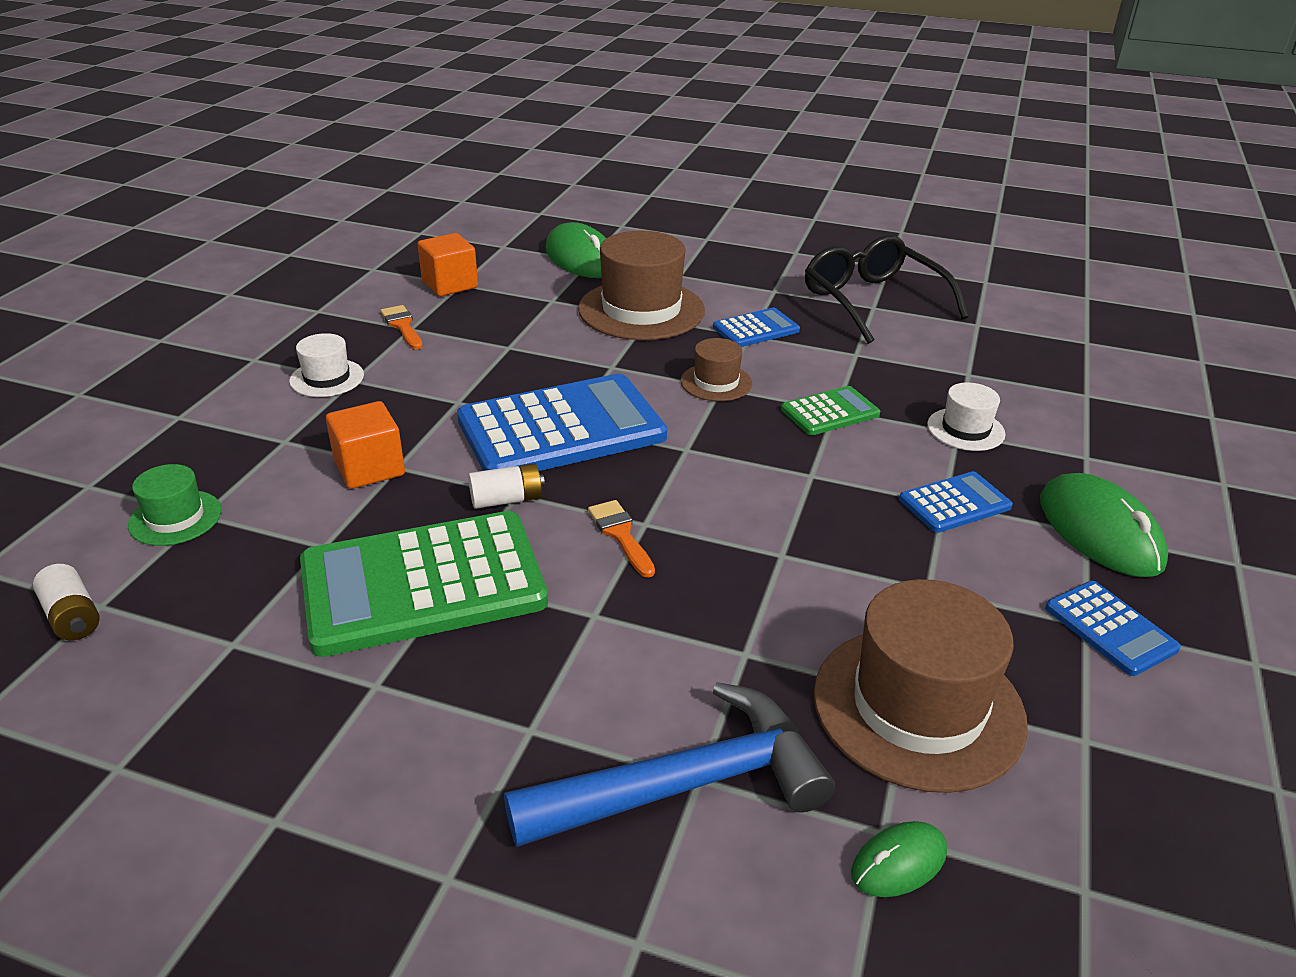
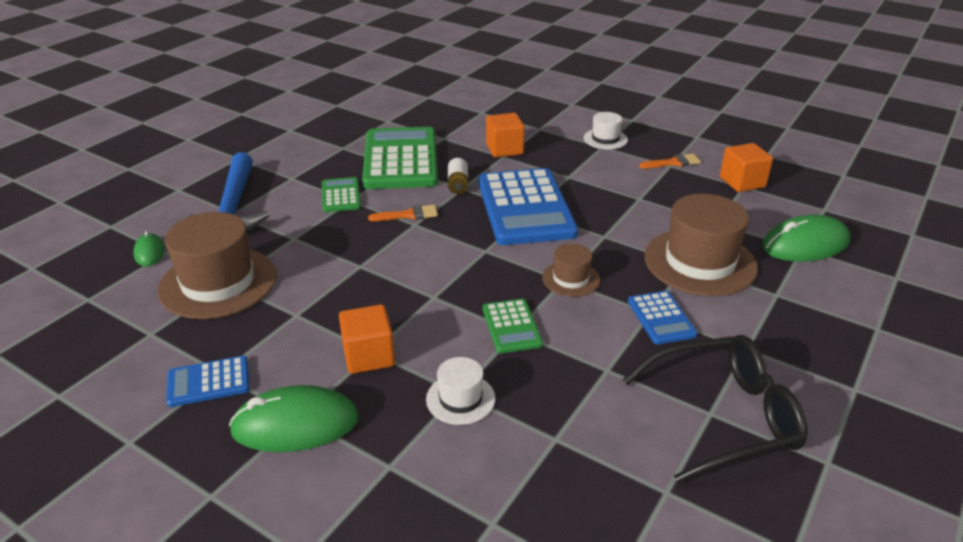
camera: 105 degrees right, 0 degrees up
(72, 617) = (424, 93): white battery -> none
(175, 518) = (481, 107): green hat -> none
(583, 631) = (340, 195): none -> green calculator
(954, 503) = (369, 356): blue calculator -> orange cube

